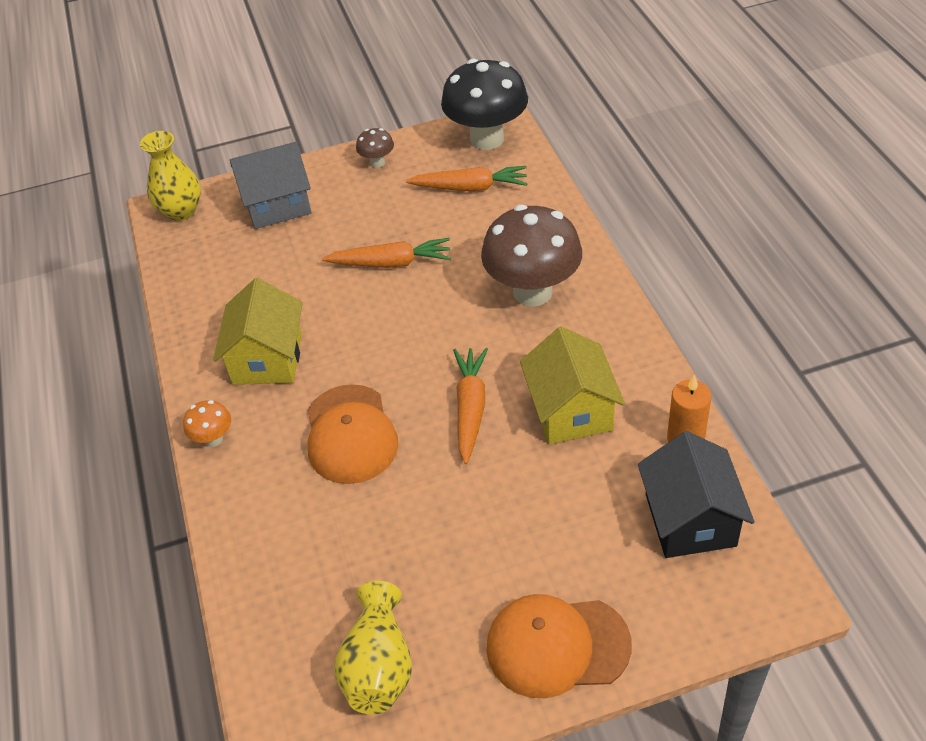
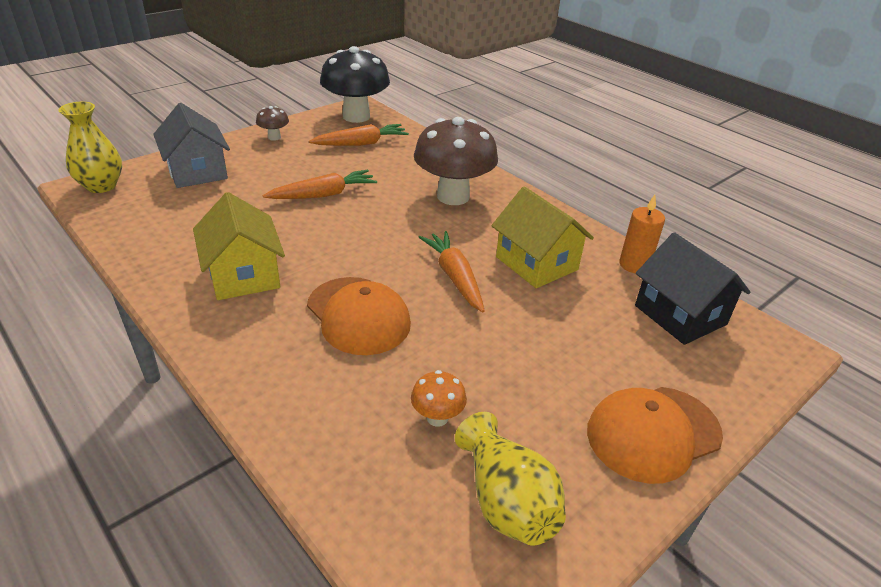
camera: 30 degrees left, 10 degrees down
(213, 439) = (218, 347): orange mushroom -> orange mushroom (437, 418)
(277, 205) = (197, 171): grey house -> grey house turned 75 degrees counterclockwise

